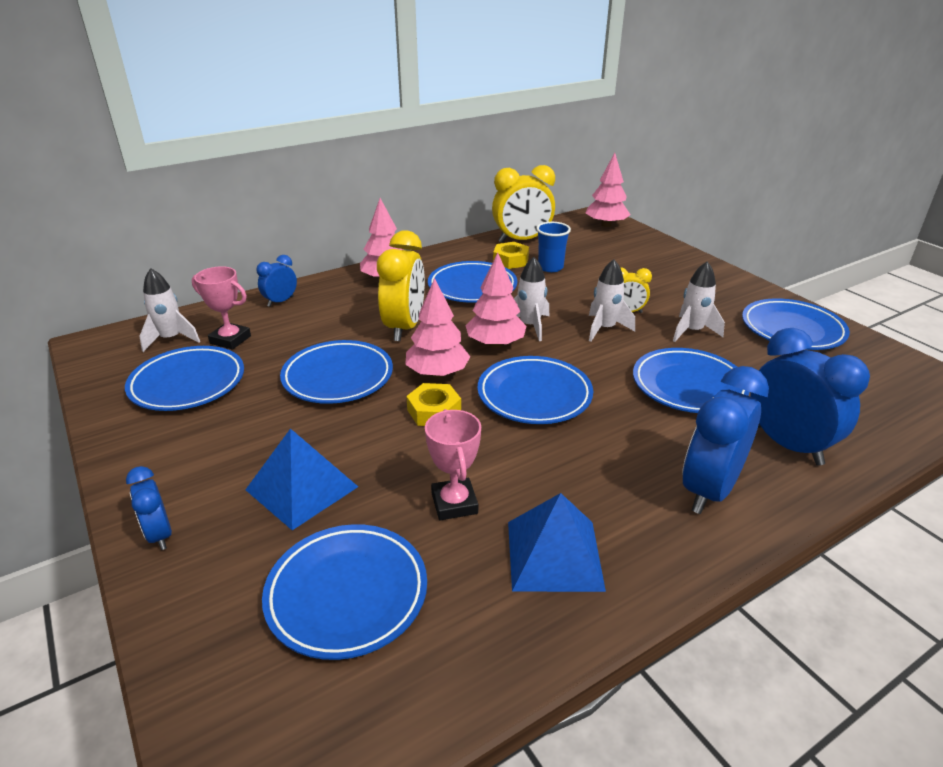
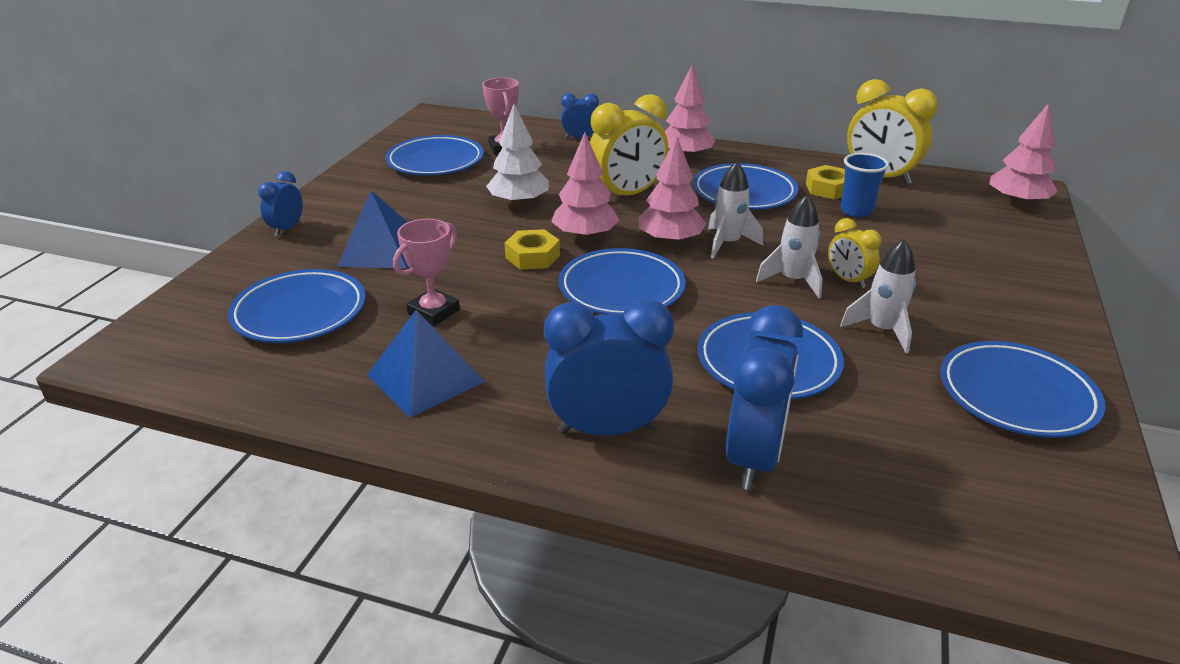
camera: 50 degrees right, 0 degrees up
(171, 339) = (474, 131): white rocket -> none
(338, 377) = (519, 203): blue plate -> white tree

